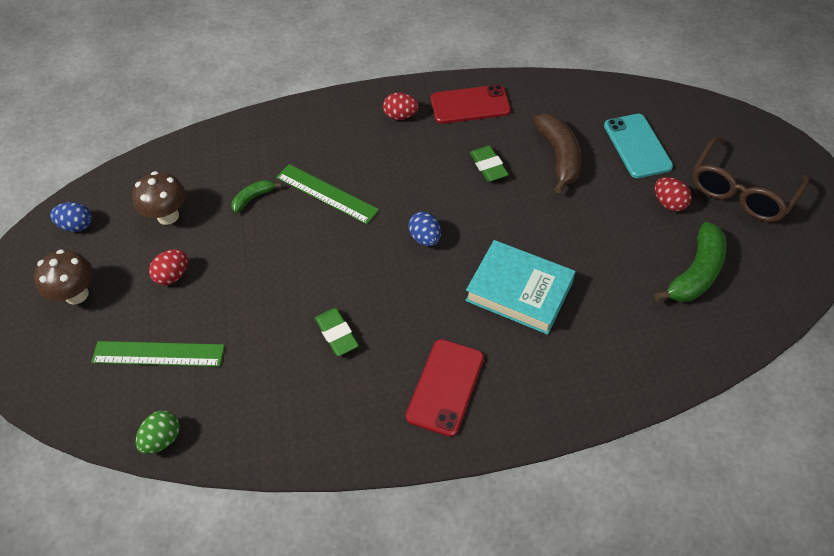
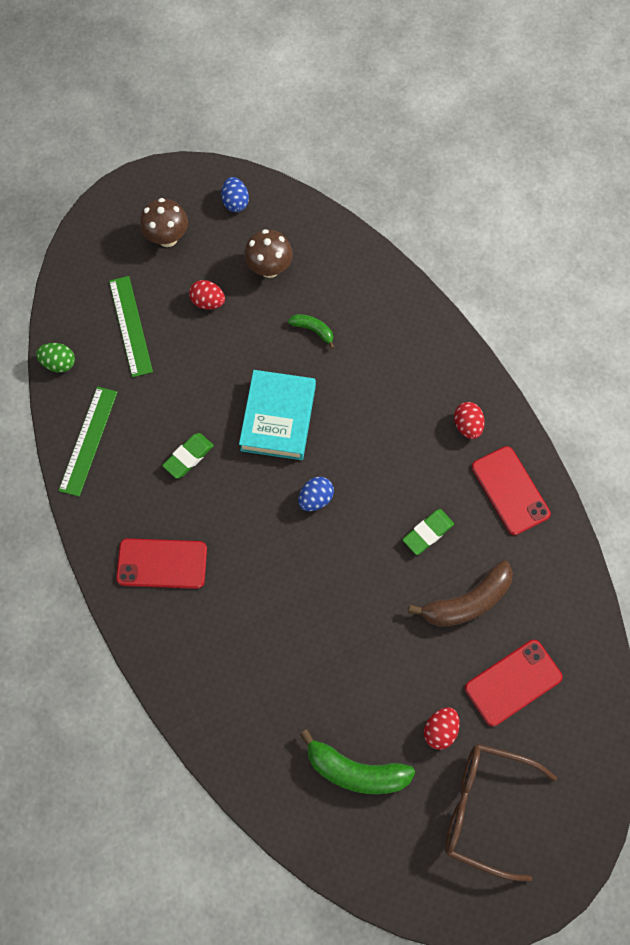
camera: 70 degrees right, 15 degrees up
(326, 193) = (340, 392): green ruler -> green ruler (88, 440)
(519, 291) = (280, 602): turquoise book -> turquoise book (278, 418)
(637, 146) = (513, 682): turquoise phone -> red phone

